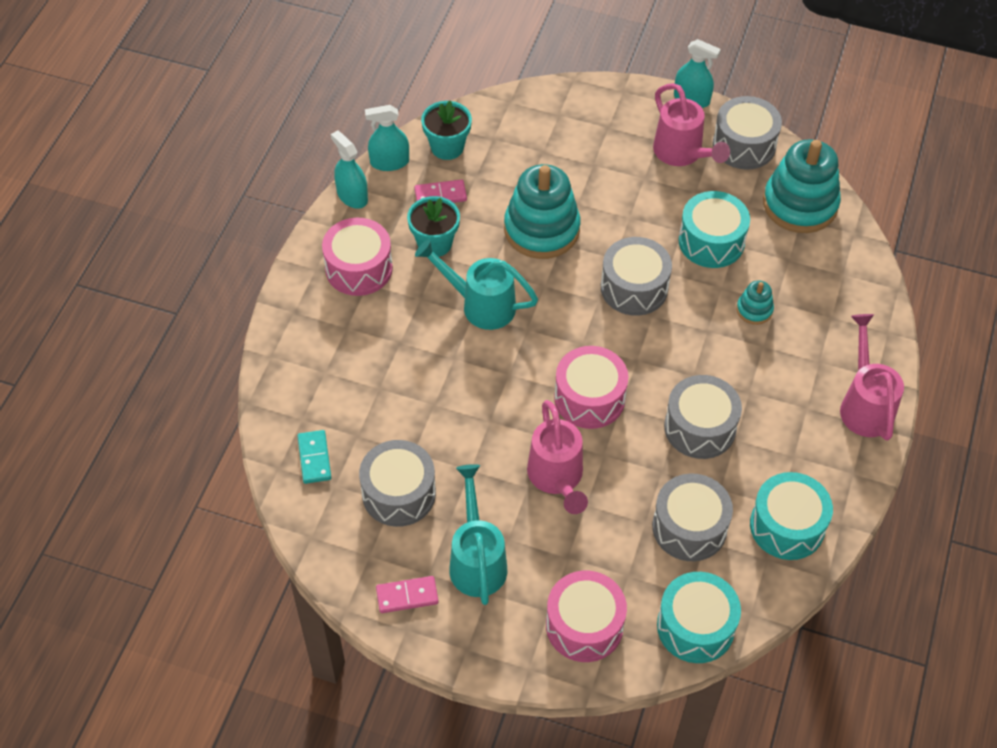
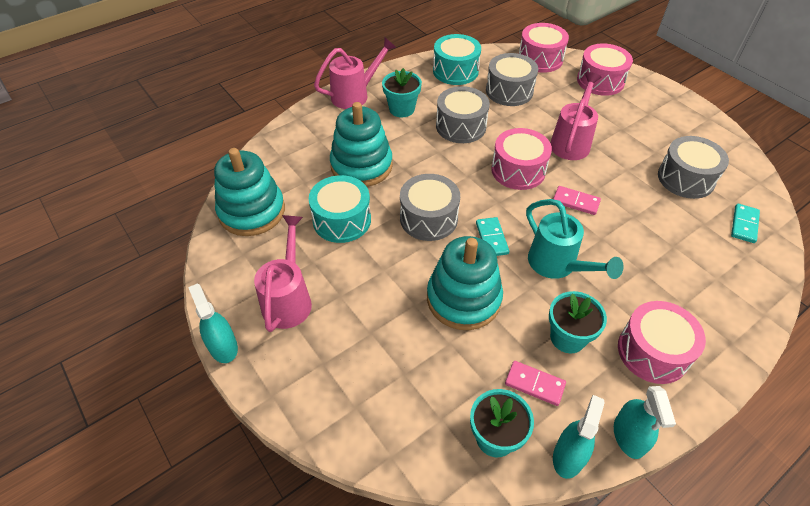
camera: 145 degrees left, 5 degrees down
(389, 162) = (568, 456): turquoise spray bottle -> turquoise spray bottle turned 90 degrees counterclockwise
(407, 596) = (702, 130): pink domino -> pink domino (576, 202)
(477, 560) = (648, 128): turquoise watering can -> none
(559, 299) = (491, 238): none -> turquoise domino
(695, 626) = (540, 59): turquoise drum -> pink drum
(744, 145) = (233, 277): grey drum -> none
(754, 310) = (361, 166): turquoise stacking toy -> turquoise stacking toy, size x2.16
(790, 415) = (401, 109): none -> turquoise flower pot
(864, 405) = (355, 95): pink watering can -> pink watering can turned 150 degrees counterclockwise

